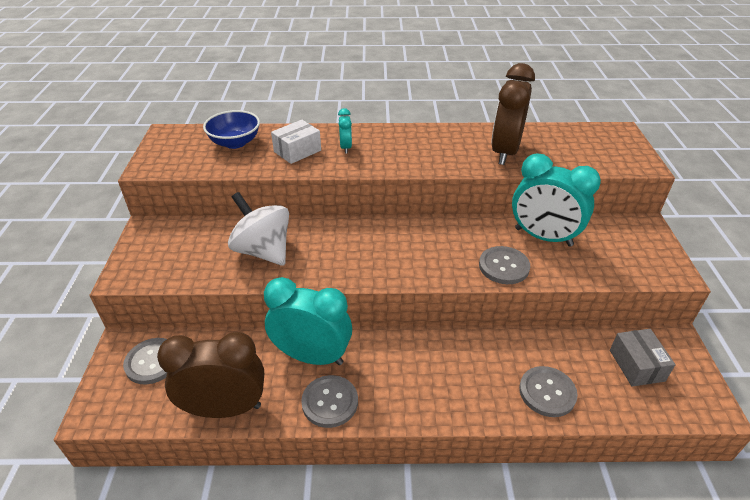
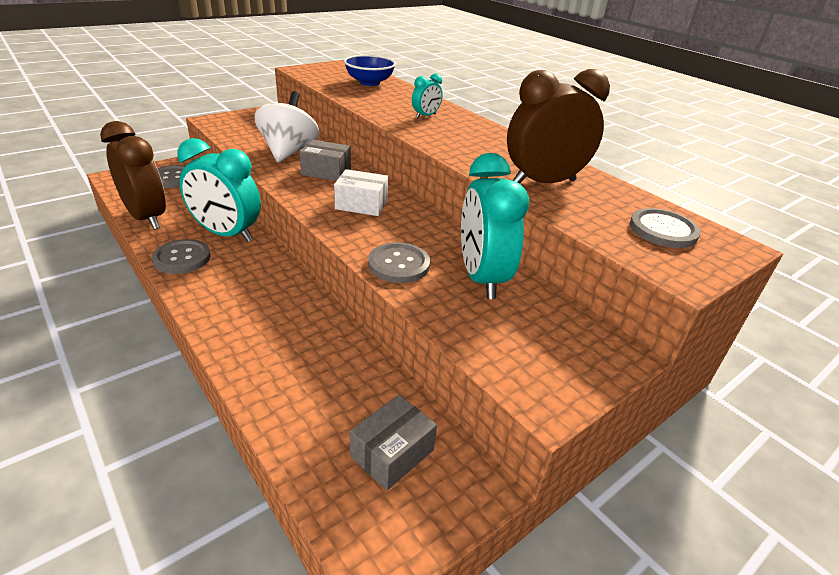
camera: 50 degrees right, 5 degrees down
(297, 151) = (391, 102): white box -> white box (361, 204)
(312, 356) = (227, 234): turquoise clock -> turquoise clock turned 135 degrees clockwise
(326, 244) = (326, 172): none -> grey box
(547, 392) = (285, 384): grey button -> grey button (663, 230)

